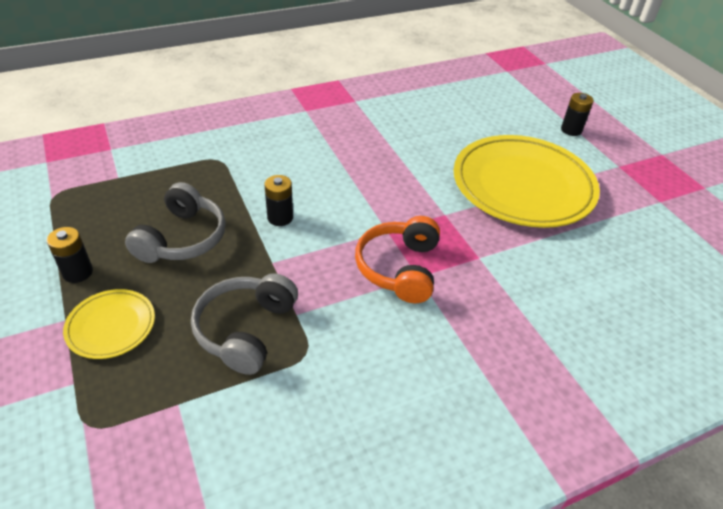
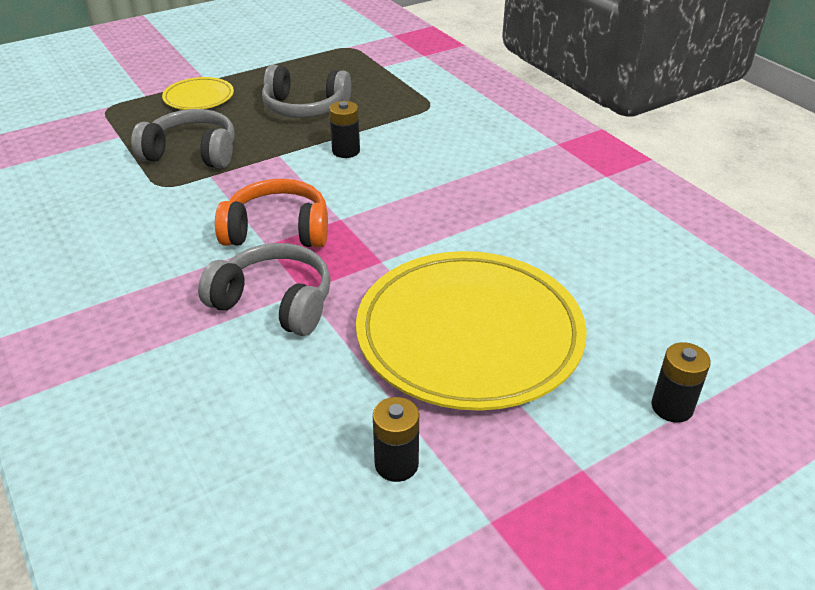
camera: 85 degrees right, 5 degrees down
(78, 272) = (257, 74): black battery -> black battery (396, 464)
(493, 274) = (274, 302): none -> grey headphones

